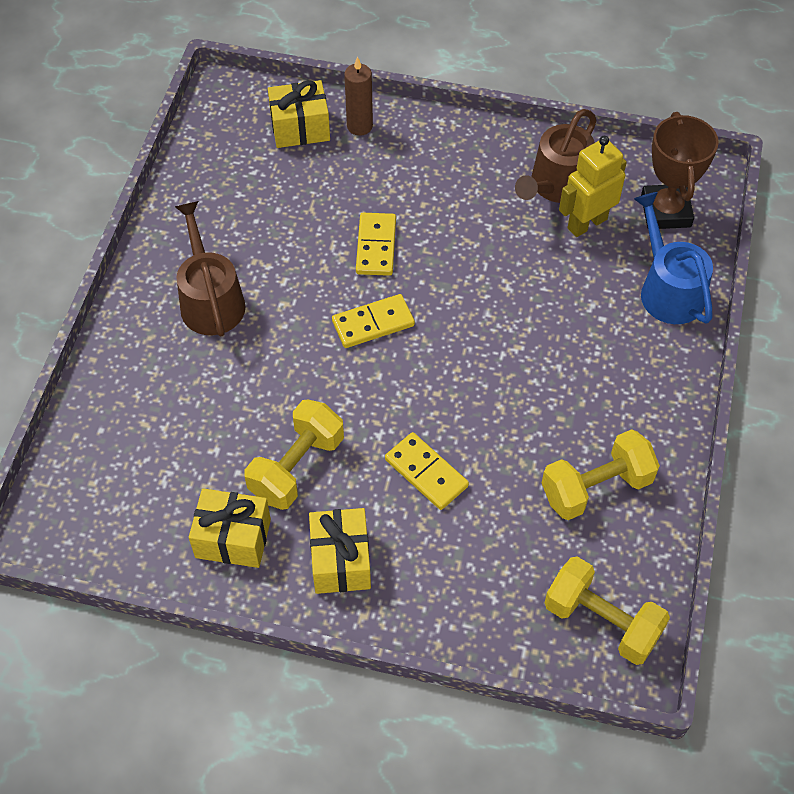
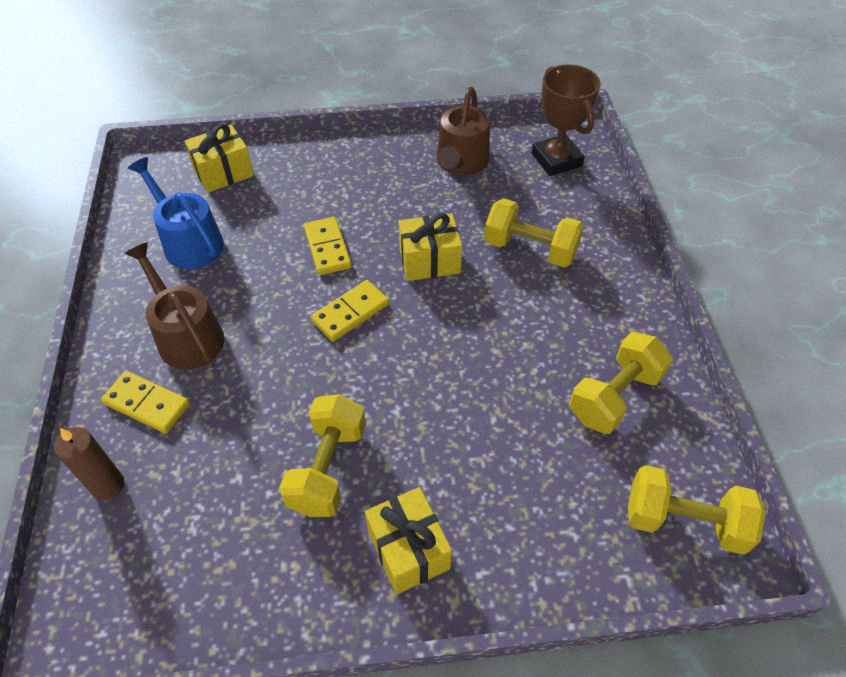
camera: 20 degrees left, 5 degrees down
(233, 538) = (287, 565): yellow gift -> yellow gift (429, 261)
(359, 126) = (276, 159): brown candle -> brown candle (108, 485)
(426, 473) = (456, 433): yellow domino -> yellow domino (147, 404)
(585, 308) = (530, 249): none -> yellow dumbbell
(587, 223) = (499, 184): yellow robot -> none
(668, 290) = (589, 216): blue watering can -> blue watering can (189, 242)

